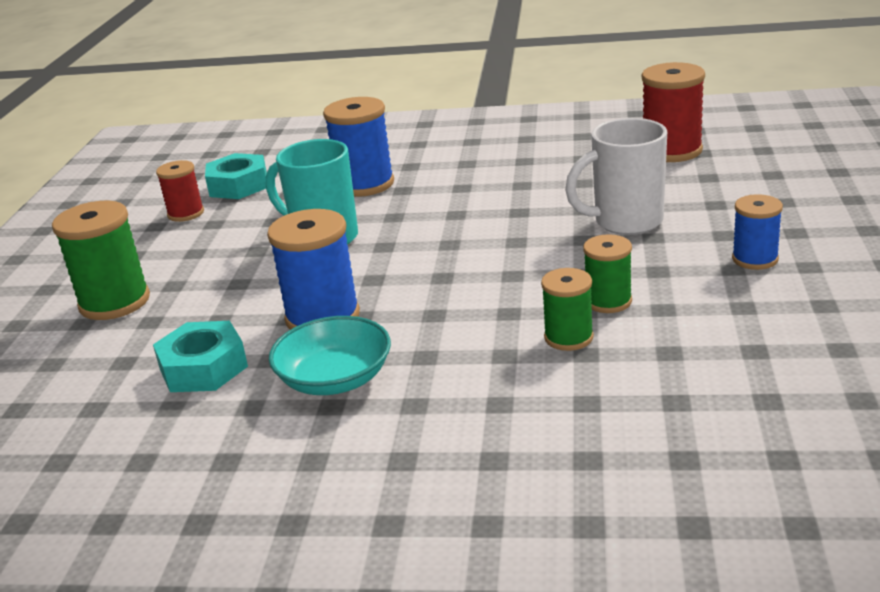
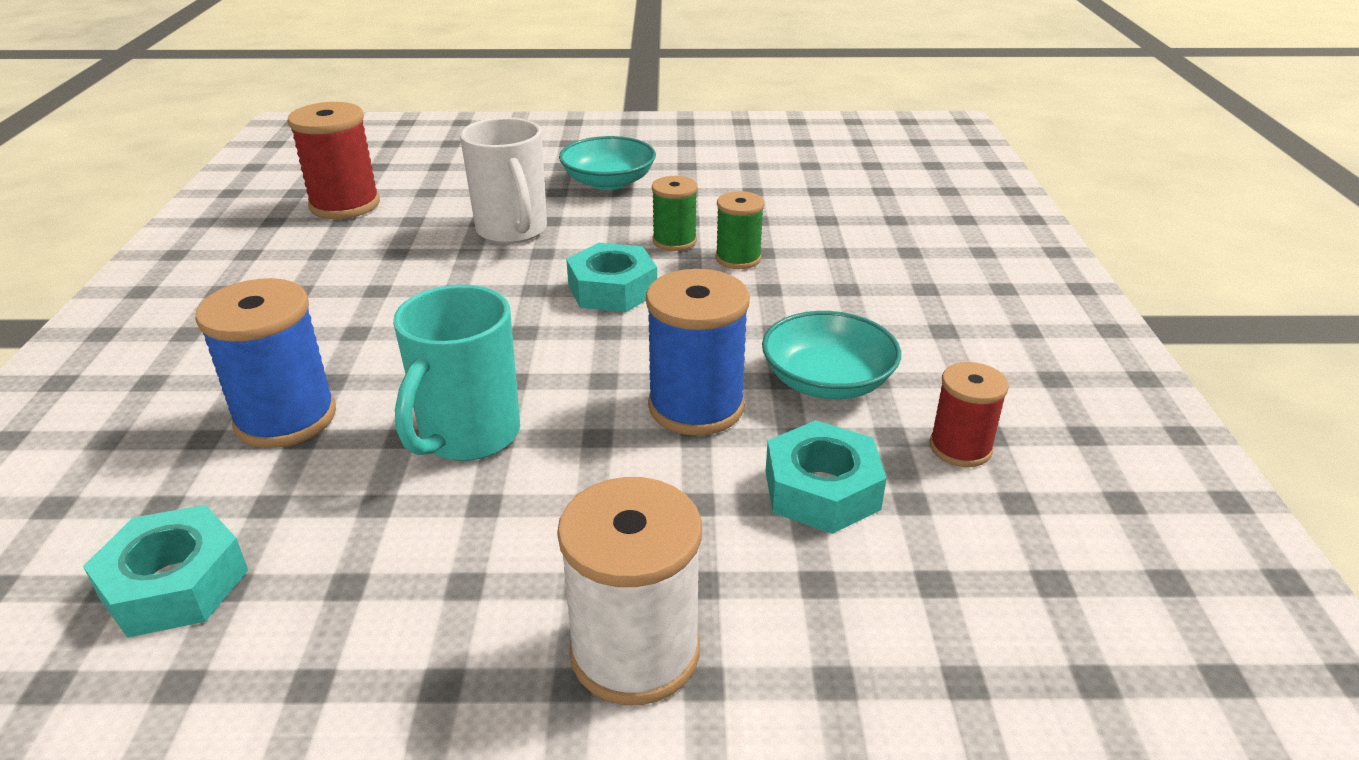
camera: 100 degrees left, 5 degrees up
(115, 302) = (635, 652): green spool -> white spool
(186, 213) = (275, 642): red spool -> red spool (960, 448)
(510, 274) = (612, 289): none -> turquoise nut
(755, 259) = (608, 182): blue spool -> turquoise bowl

